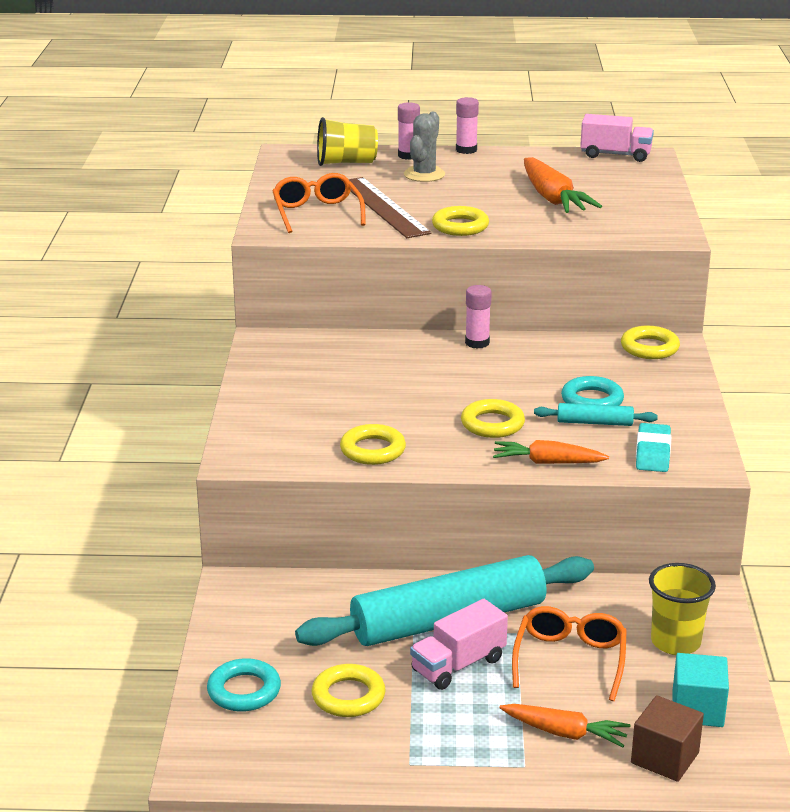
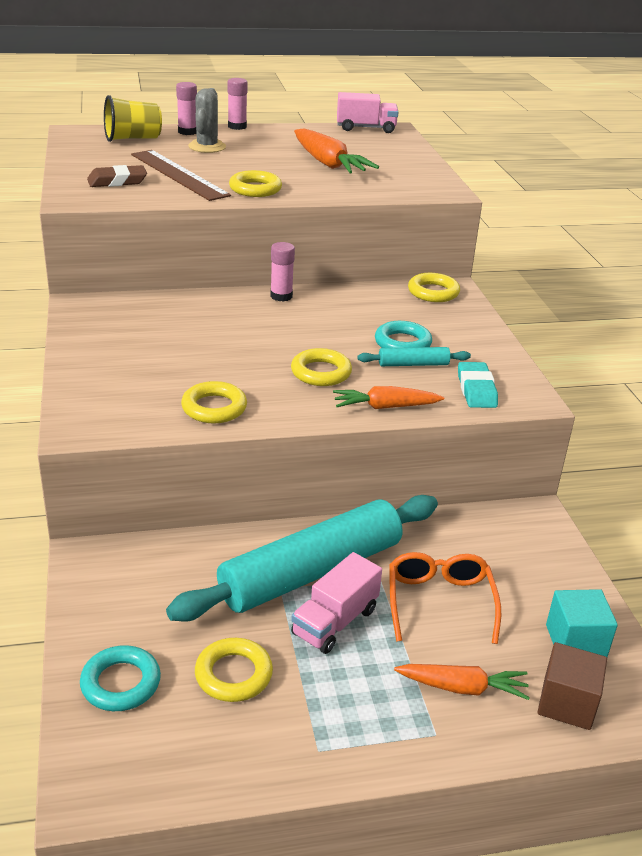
camera: 15 degrees left, 5 degrees up
(317, 213) = (117, 181): orange glasses -> brown eraser
(675, 642) = (528, 570): yellow cup -> none

